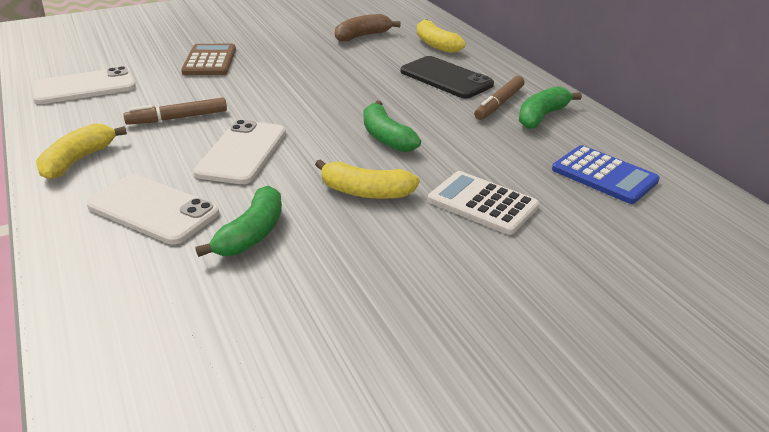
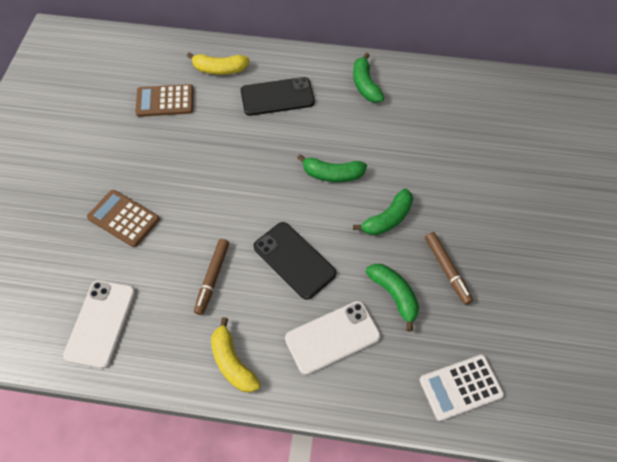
camera: 55 degrees left, 25 degrees up
(242, 152) = (294, 260): white phone -> black phone
(363, 36) = (165, 101): brown banana -> brown calculator
(365, 192) = (387, 219): yellow banana -> green banana
(482, 203) = (435, 173): white calculator -> white calculator (460, 387)
(499, 104) = (334, 94): brown marker -> brown marker (447, 270)
(604, 175) = (445, 104): blue calculator -> none

